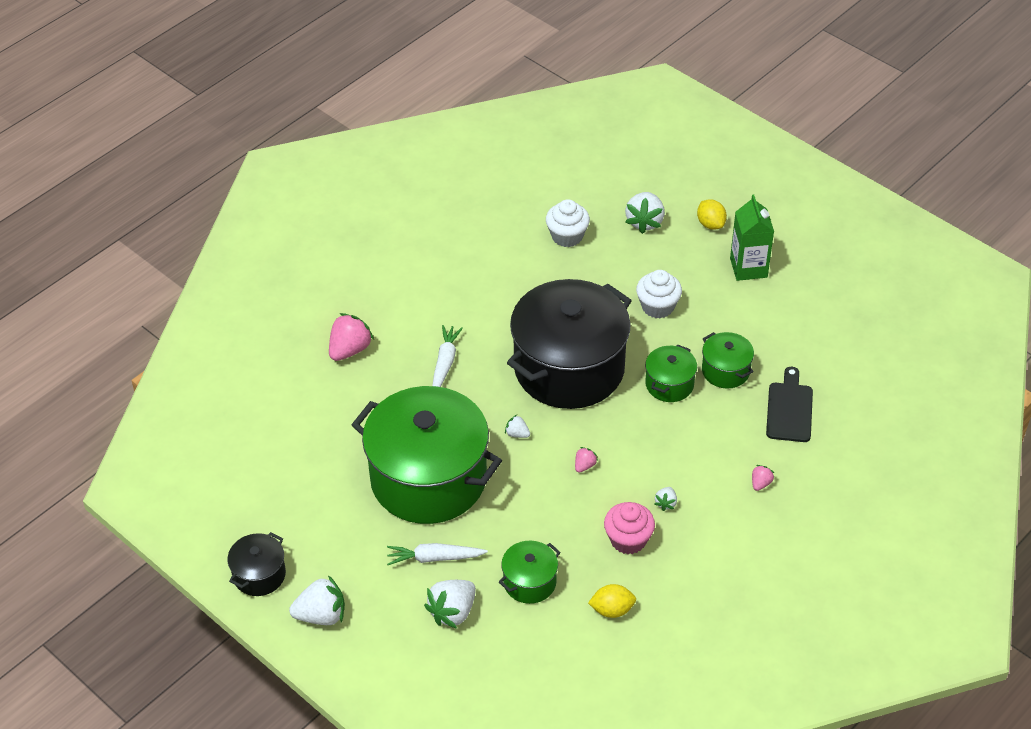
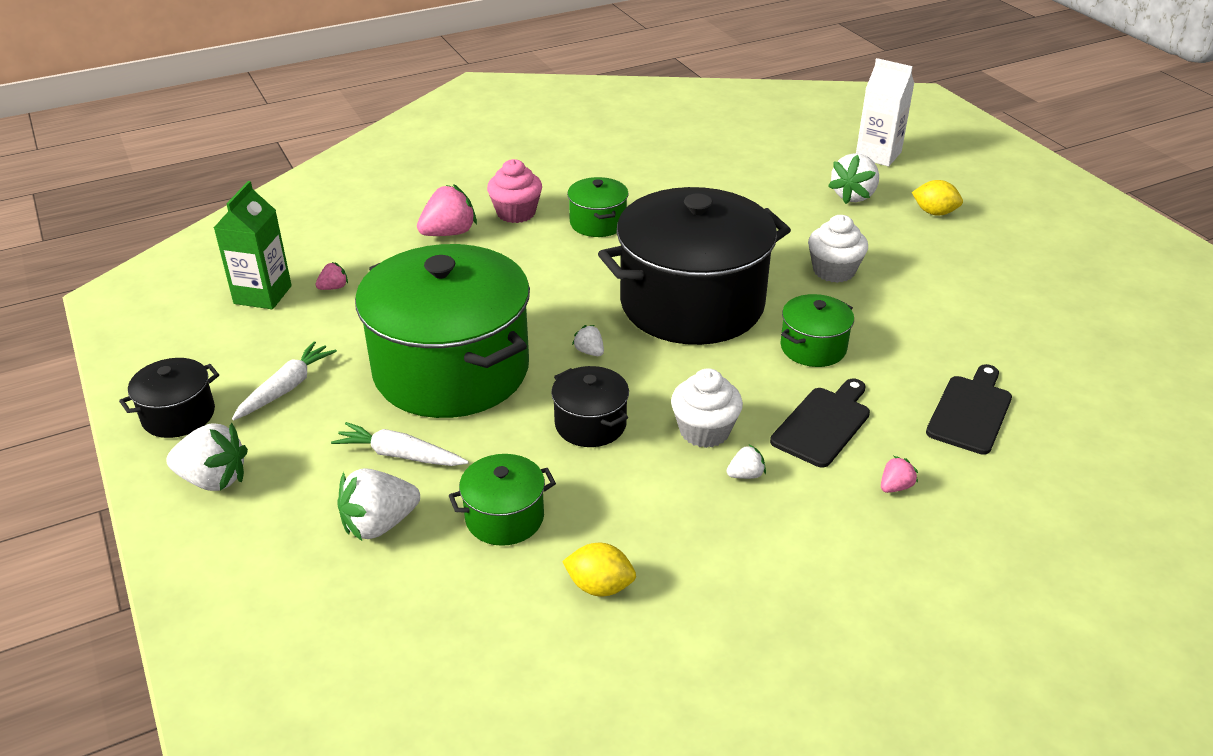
camera: 20 degrees right, 10 degrees down
(445, 363) = (546, 267): white carrot -> white carrot (286, 388)
(548, 495) = (590, 424): none -> black pot
(567, 236) = (755, 190): white cupcake -> white cupcake (704, 431)
(584, 466) = (656, 405): pink strawberry -> pink strawberry (333, 287)
(628, 540) = (670, 504): pink cupcake -> pink cupcake (516, 213)
(647, 168) = (878, 155): none -> white carton
(666, 503) = (745, 475): white strawberry -> white strawberry turned 150 degrees counterclockwise
(699, 448) = (823, 424): none -> black cutting board
(710, 224) = (934, 212): yellow lemon -> yellow lemon turned 60 degrees counterclockwise
(725, 371) = (895, 351): green pot -> green pot (598, 223)
(748, 268) = (967, 259): green carton -> green carton (263, 295)

